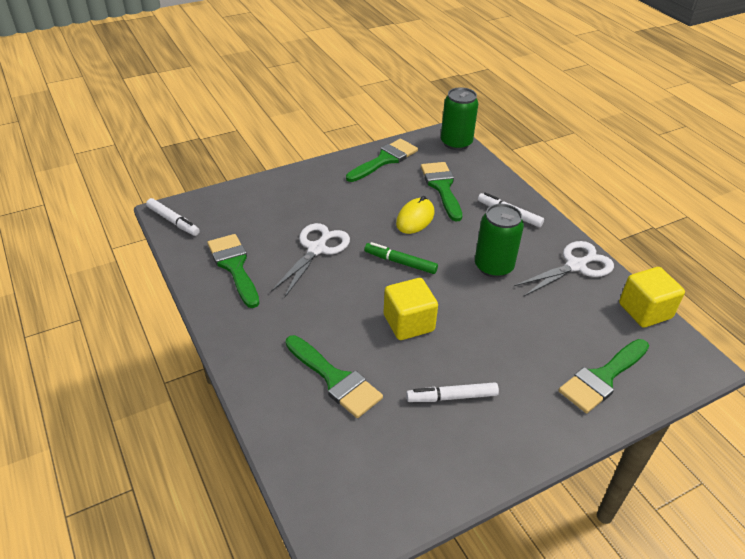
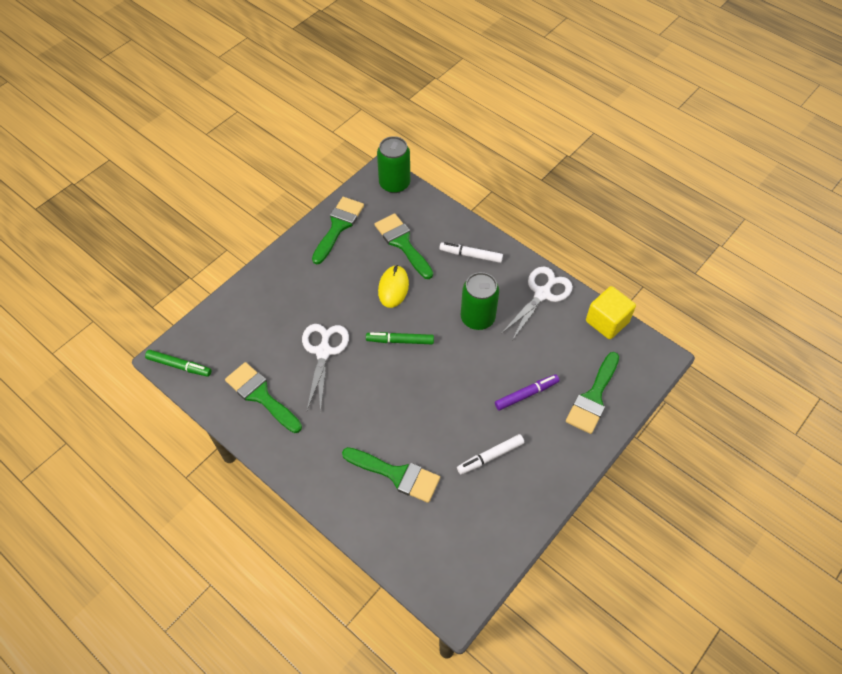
camera: 20 degrees left, 15 degrees up
(173, 221) = (179, 366): white marker -> green marker
(408, 323) = (431, 400): yellow cube -> none
(520, 350) = (526, 394): none -> purple marker

